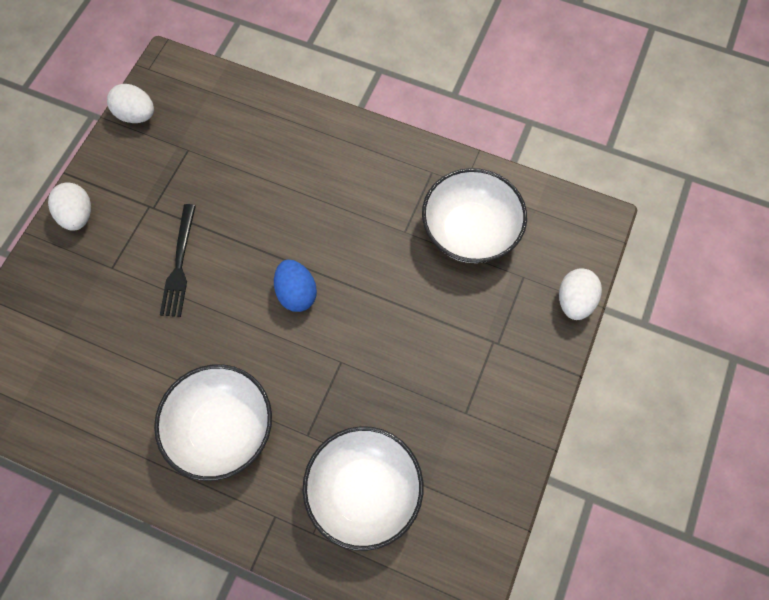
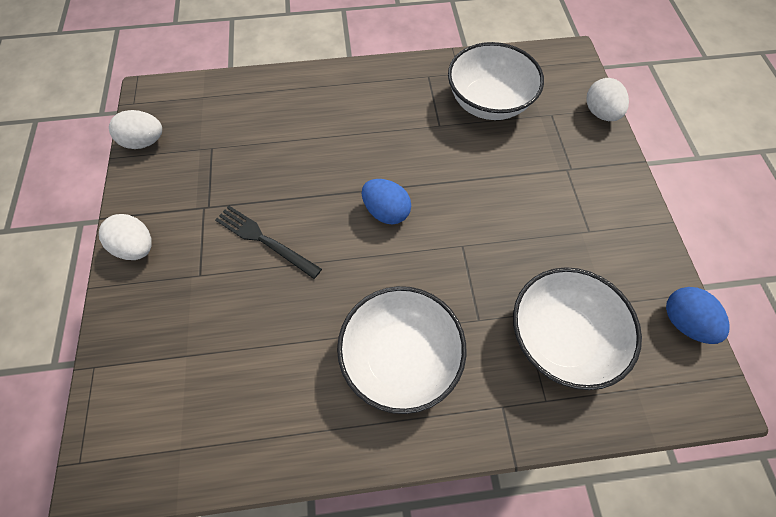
camera: 30 degrees left, 5 degrees down
(179, 264) = (264, 240): black fork -> black fork turned 150 degrees clockwise
(484, 542) = (683, 322): none -> blue egg

